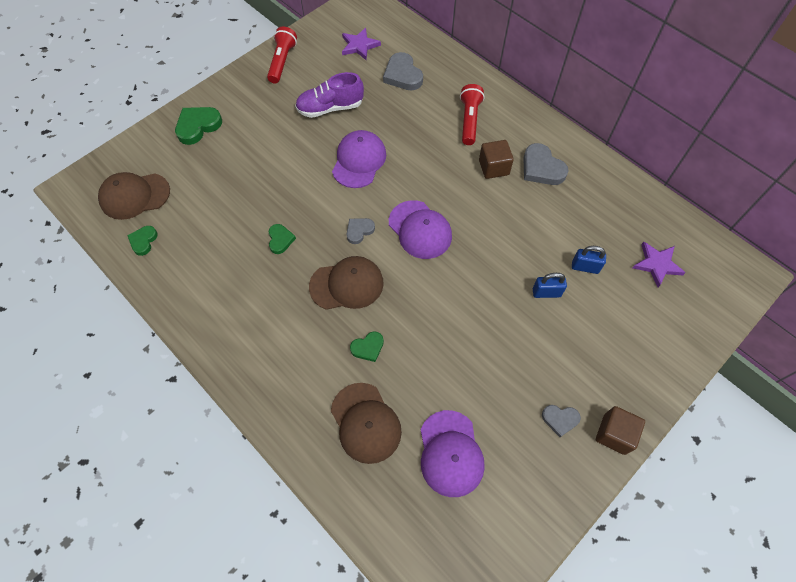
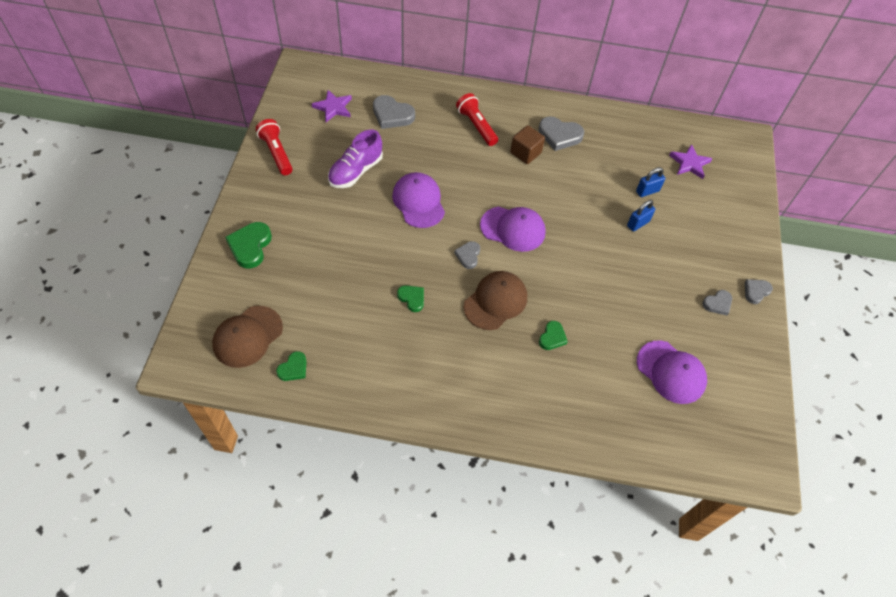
camera: 40 degrees left, 5 degrees down
(143, 241) = (293, 368): green heart -> green heart turned 120 degrees counterclockwise
(365, 423) = (598, 390): brown cap -> none
(614, 434) = (756, 291): brown cube -> grey heart

